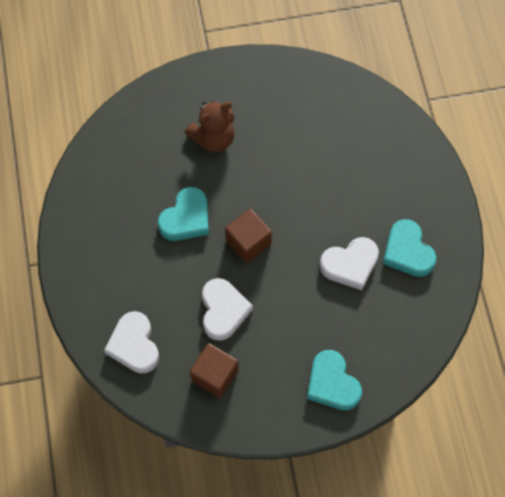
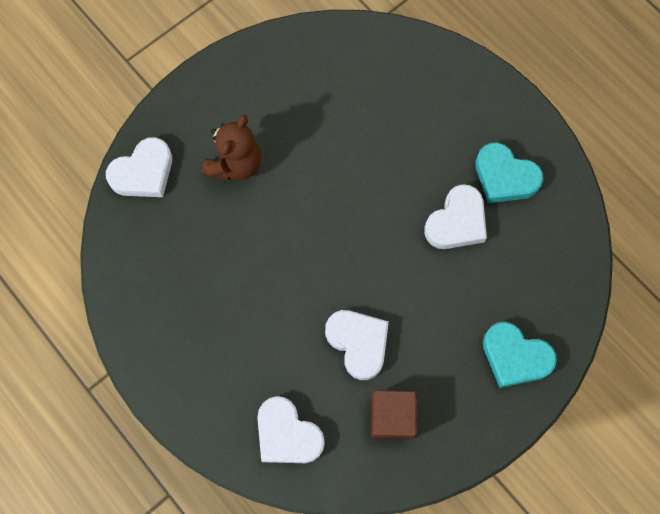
camera: 30 degrees left, 5 degrees up
(145, 111) = (143, 173): none -> white heart
(186, 218) = (258, 265): turquoise heart -> none
(248, 242) = (339, 255): brown cube -> none

